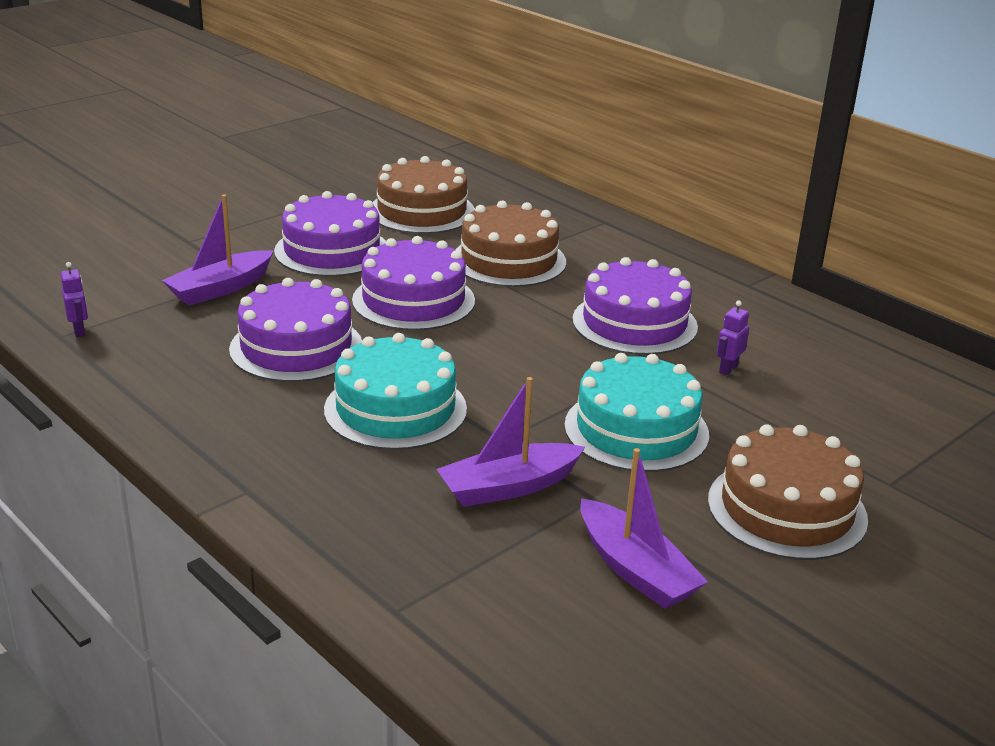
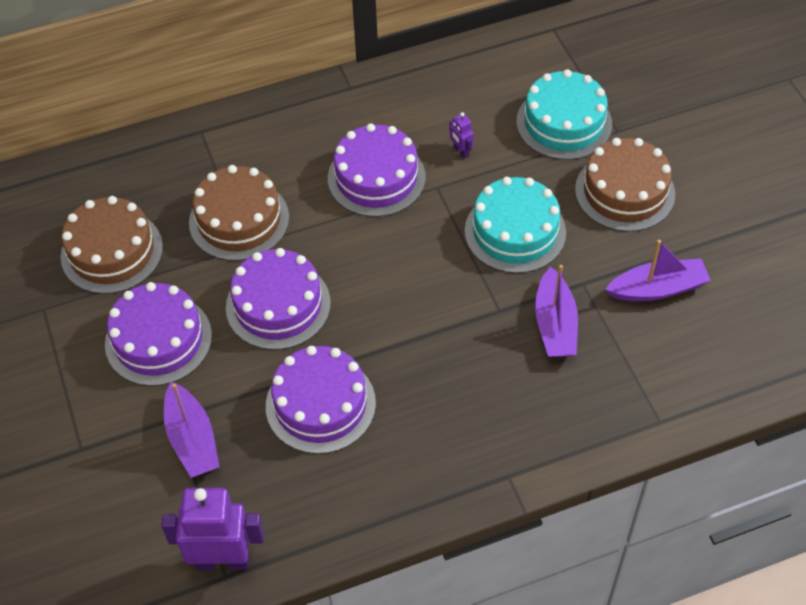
camera: 65 degrees left, 25 degrees up
(79, 331) = (222, 560): purple robot -> purple robot, size x2.29
(395, 409) = (437, 361): turquoise cake -> turquoise cake (564, 123)

